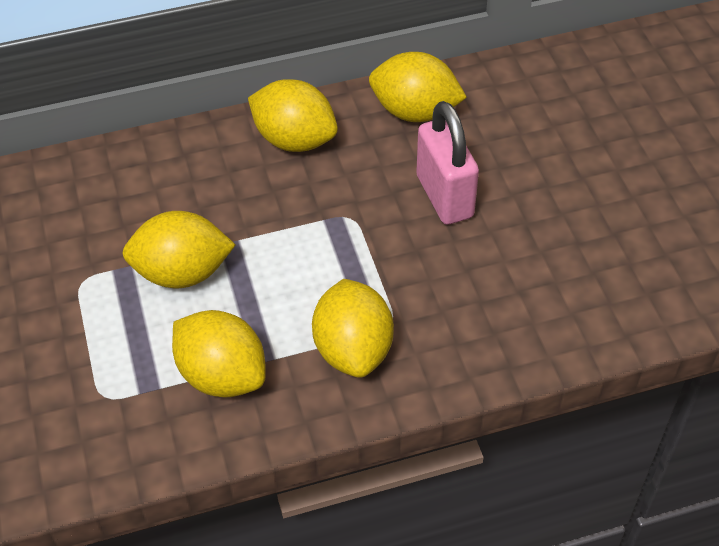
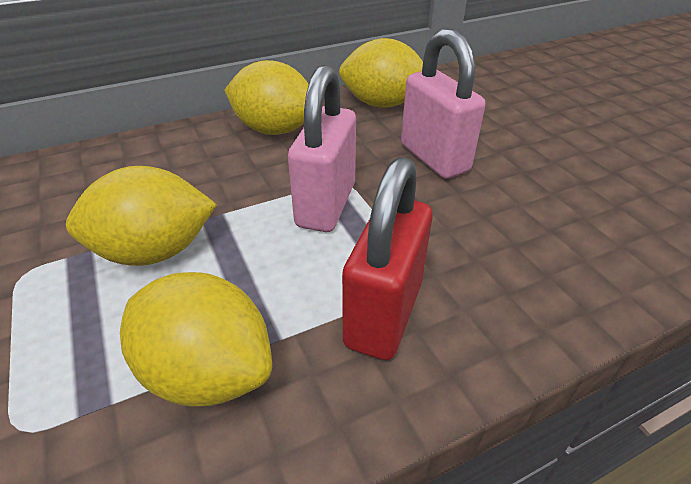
camera: 10 degrees left, 10 degrees down
(329, 241) = (326, 205): none -> pink padlock
(353, 349) = (383, 314): yellow lemon -> red padlock

